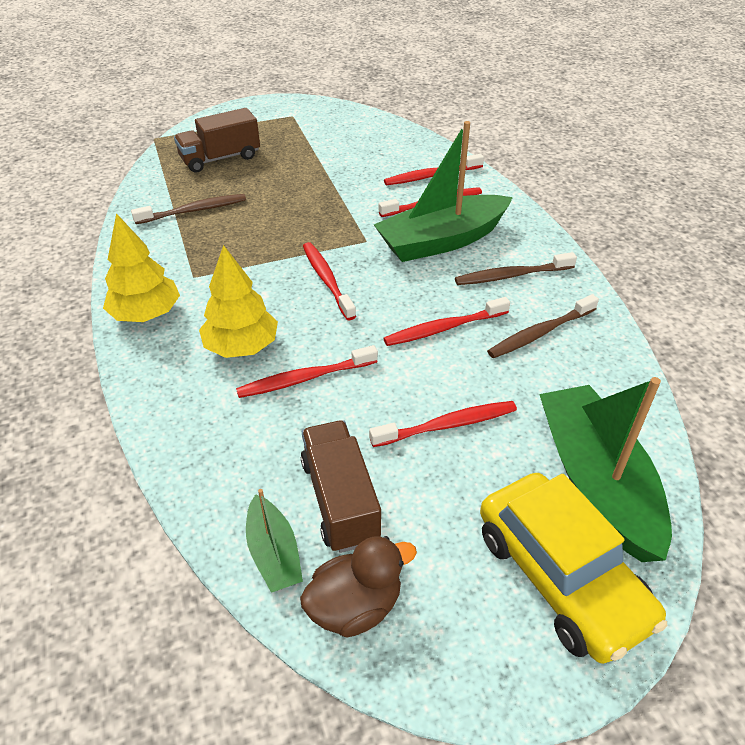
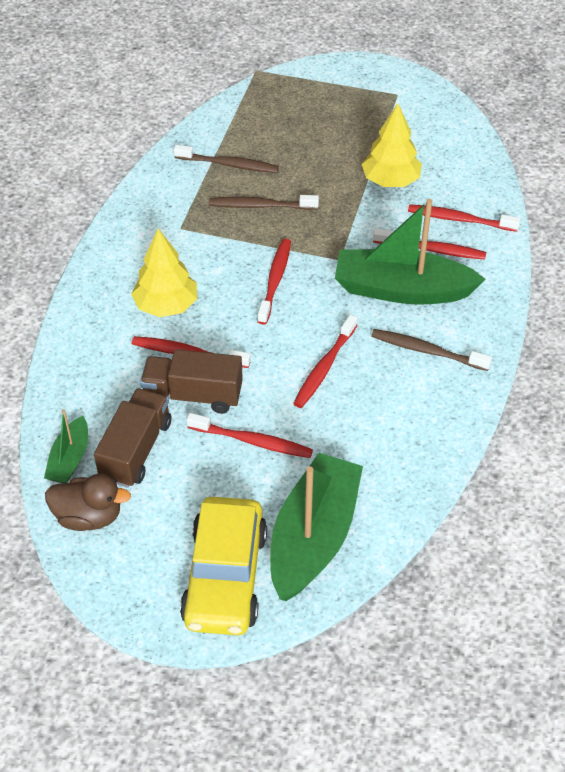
camera: 35 degrees right, 5 degrees up
(146, 314) = (123, 245): yellow tree -> yellow tree (390, 181)
(220, 158) = (293, 118): brown truck -> brown truck (193, 395)
(443, 328) = (324, 367): red toothbrush -> red toothbrush turned 75 degrees counterclockwise
(540, 333) = (395, 411): brown toothbrush -> brown toothbrush (260, 206)

